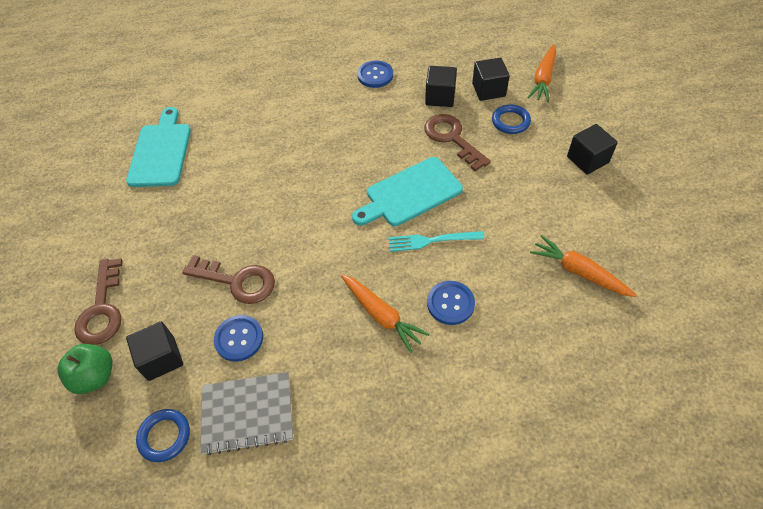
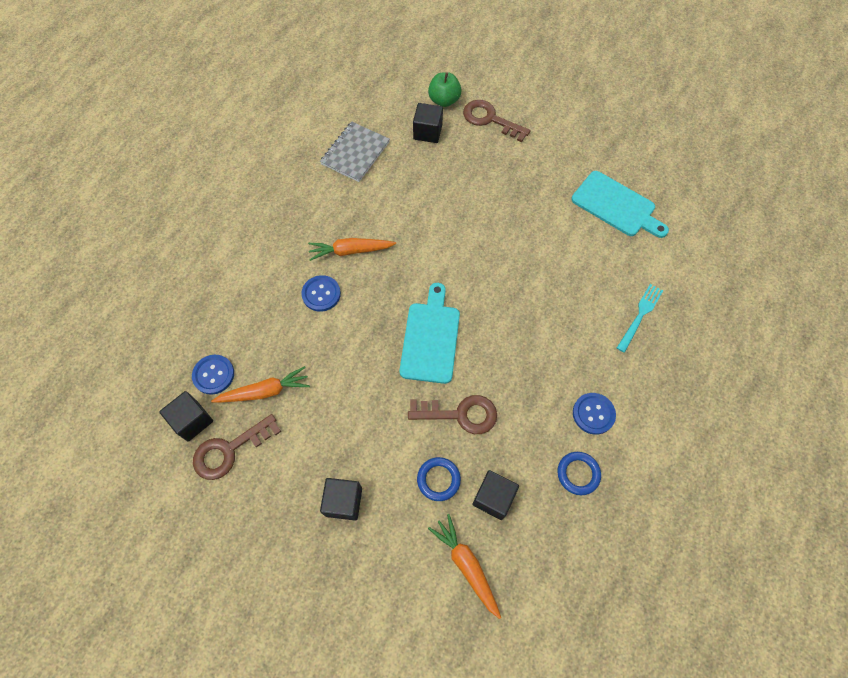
camera: 125 degrees right, 10 degrees up
(164, 436) = (378, 114): blue ring -> blue ring (578, 474)
(237, 281) = (449, 192): brown key -> brown key (230, 450)
(239, 339) = (406, 172): blue button -> blue button (213, 375)
(431, 241) = (377, 320): turquoise fork -> turquoise fork (640, 315)
(440, 97) = (518, 446): black cube -> black cube (192, 420)

